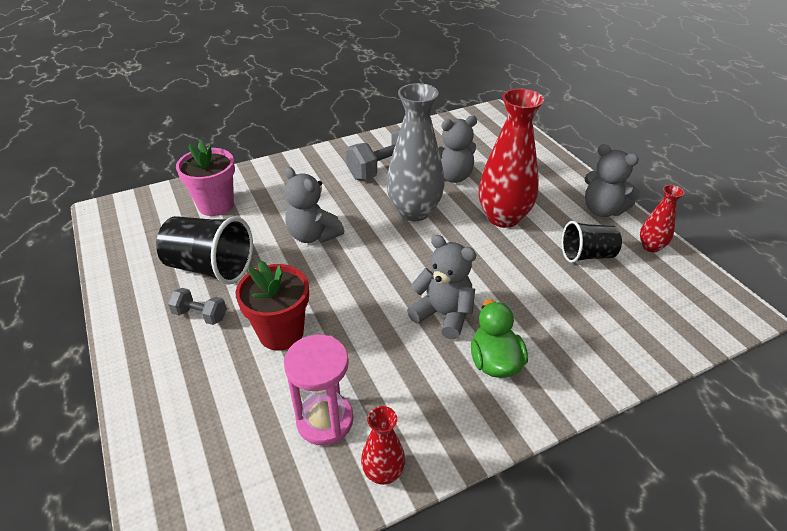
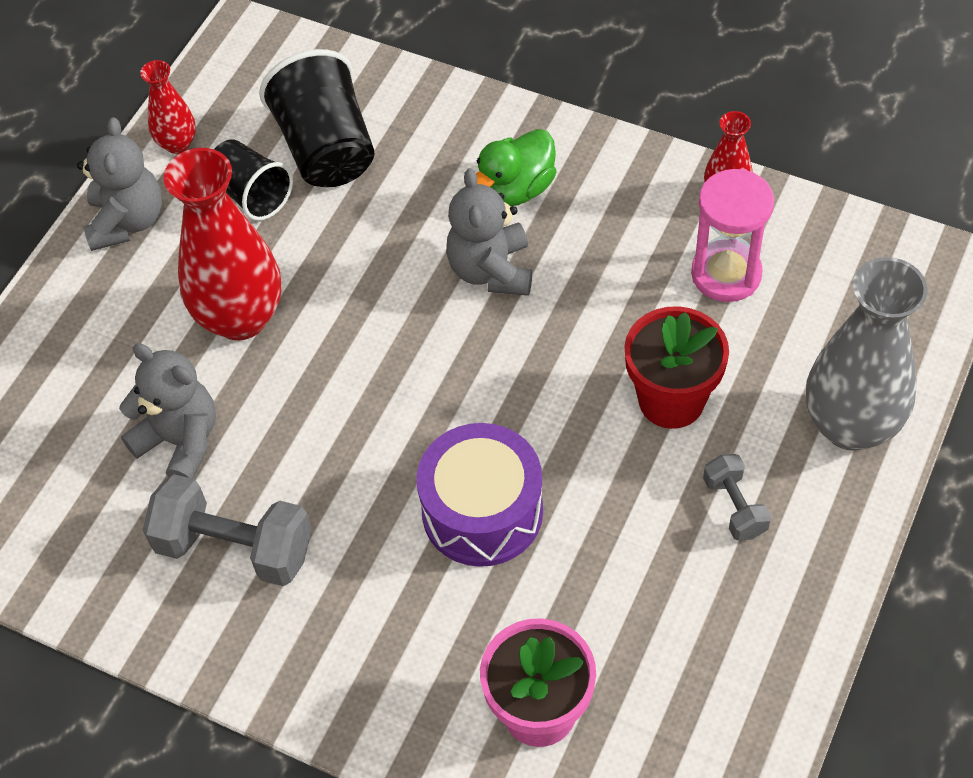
camera: 125 degrees left, 15 degrees up
(210, 267) = (658, 577): black cup -> black cup (326, 149)
(313, 235) = (482, 511): grey teddy bear -> purple drum
(414, 211) = (317, 428): grey vase -> grey vase (850, 425)

